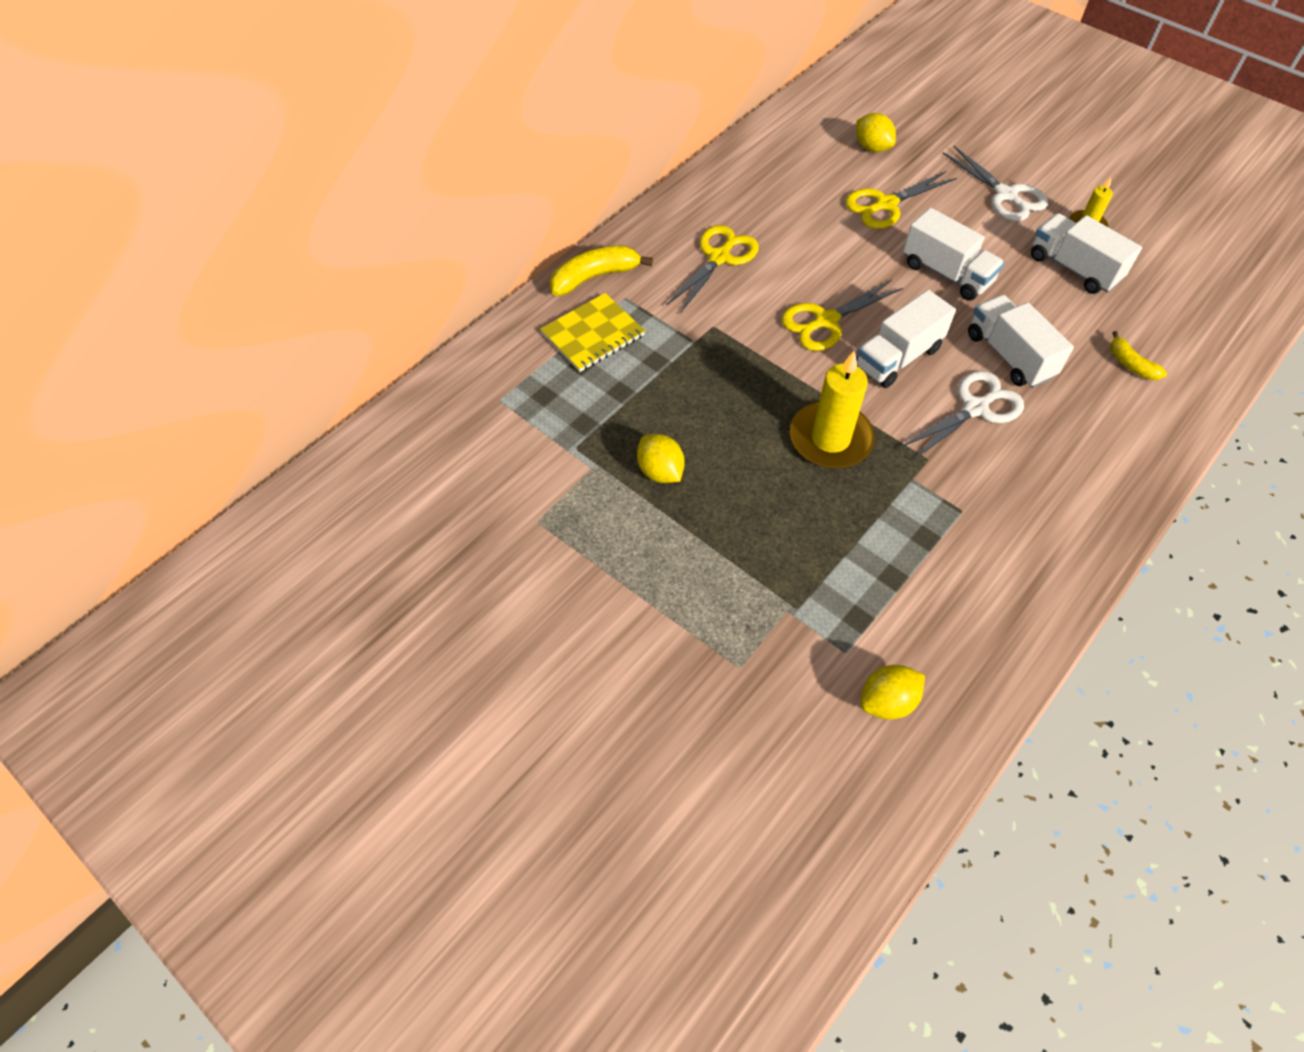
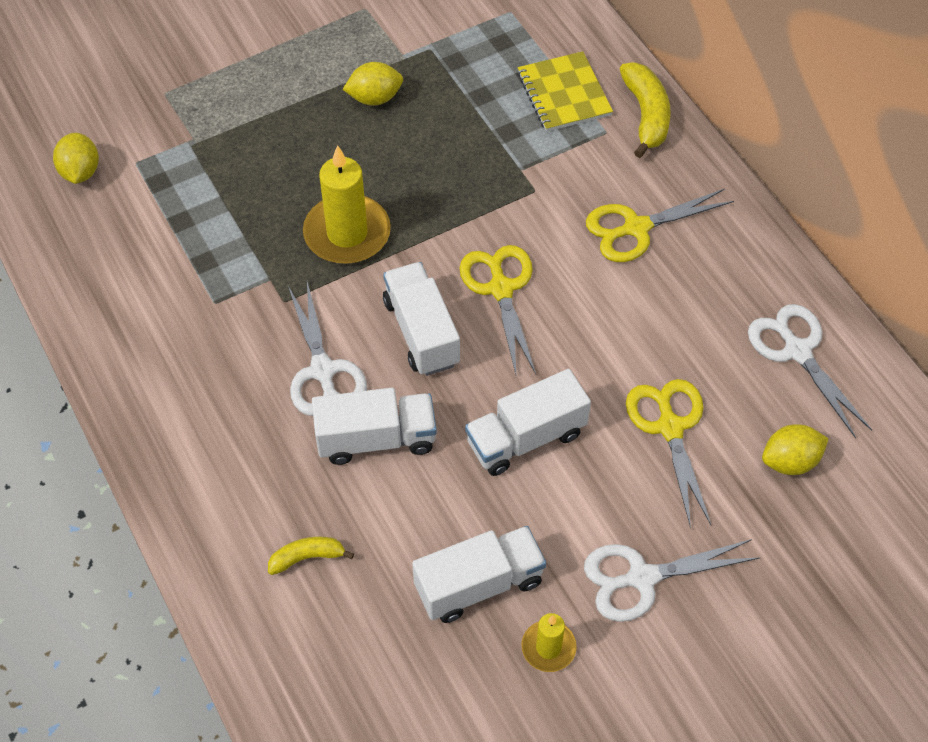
camera: 110 degrees right, 0 degrees up
(719, 257) = (636, 228): yellow scissors -> yellow scissors turned 105 degrees clockwise
(782, 158) = (797, 351): none -> white scissors

